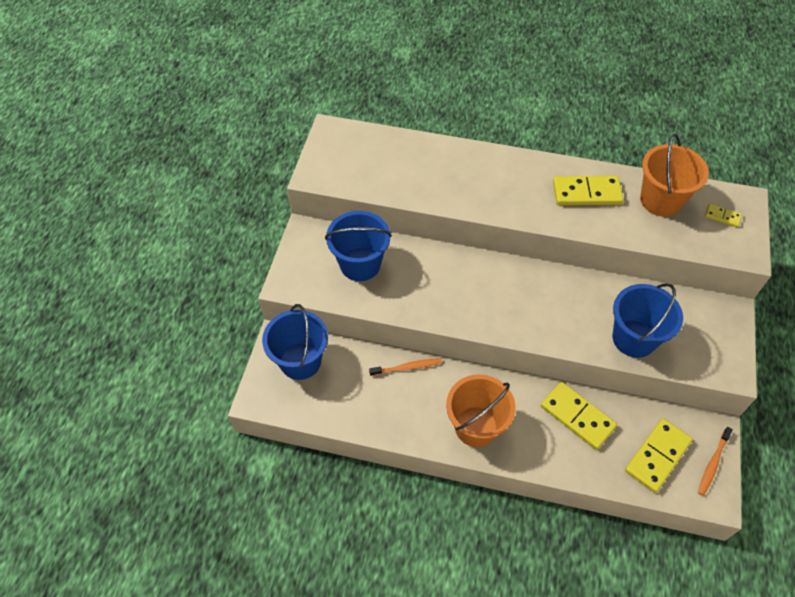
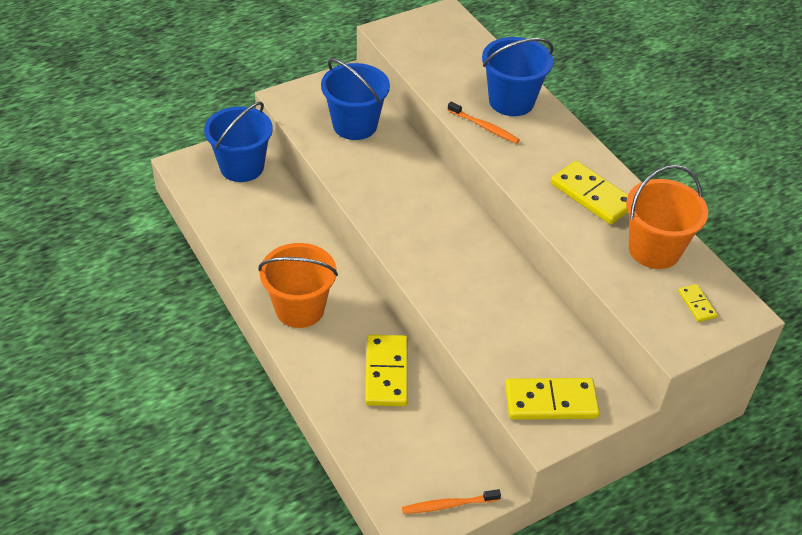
camera: 45 degrees right, 10 degrees down
(407, 367) = (308, 232): orange toothbrush -> orange toothbrush (484, 127)
(634, 338) = (494, 341): blue bucket -> blue bucket (511, 101)
(657, 456) = (409, 456): yellow domino -> yellow domino (551, 402)

